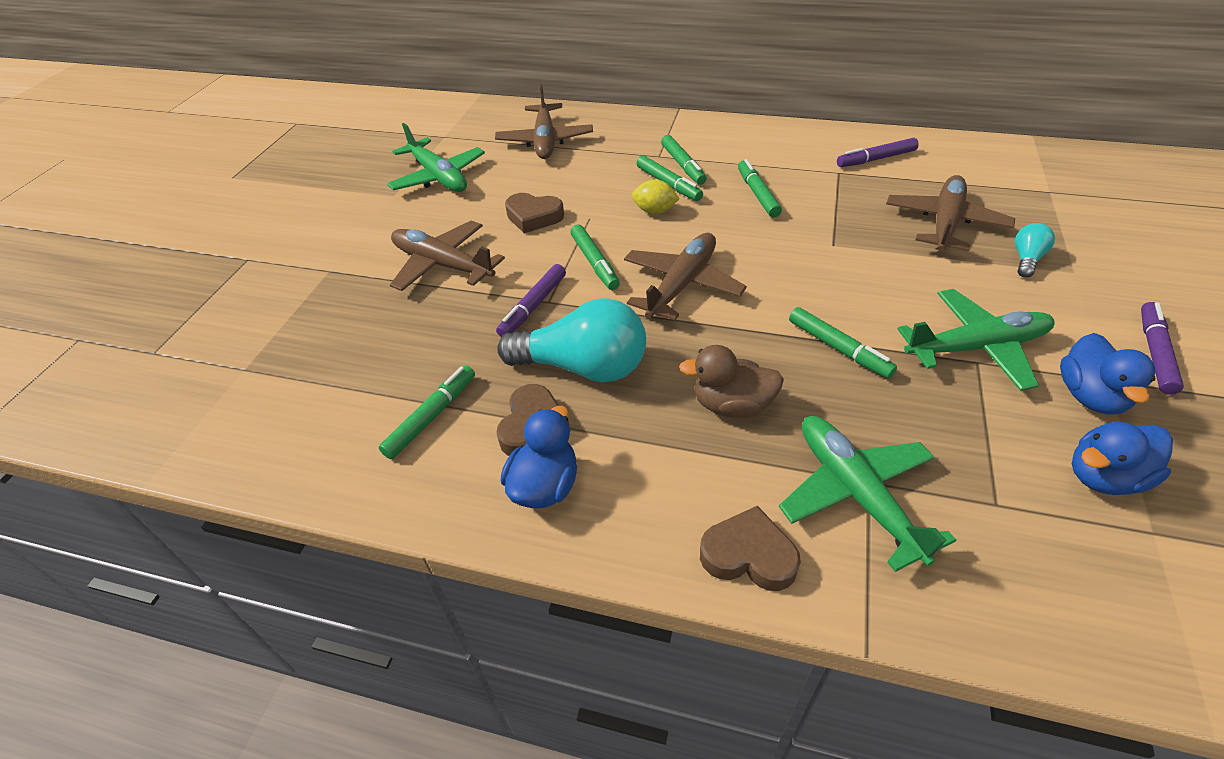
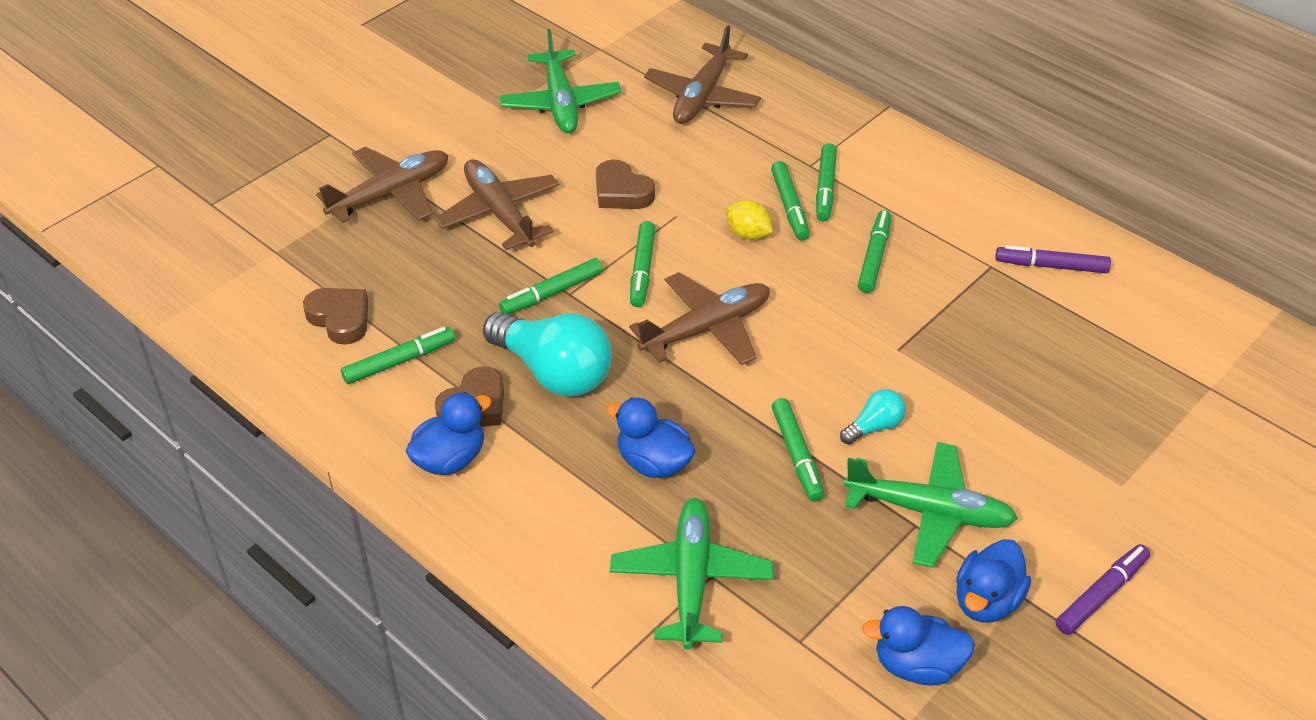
camera: 25 degrees right, 0 degrees up
(533, 306) = (552, 293): purple marker -> green marker
(732, 405) = (653, 462): brown duck -> blue duck
(748, 555) = (565, 582): brown heart -> brown heart (340, 318)
(944, 223) = (1043, 375): brown plane -> brown plane (390, 194)
(1026, 259) = (1086, 451): turquoise light bulb -> turquoise light bulb (874, 426)

